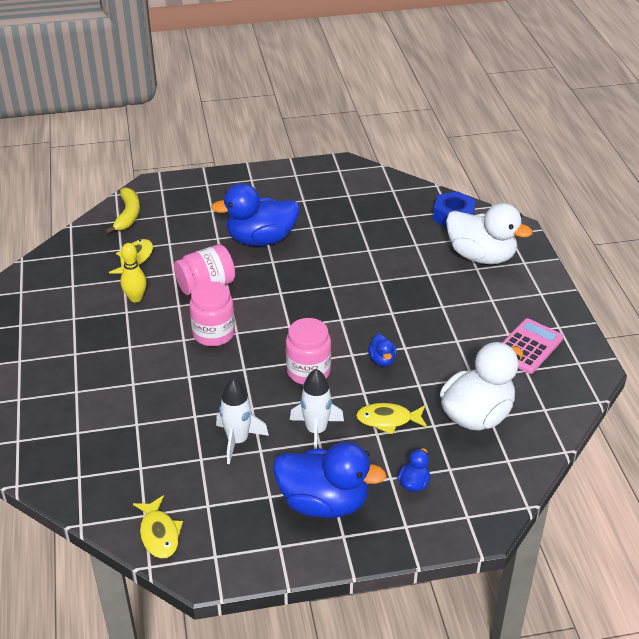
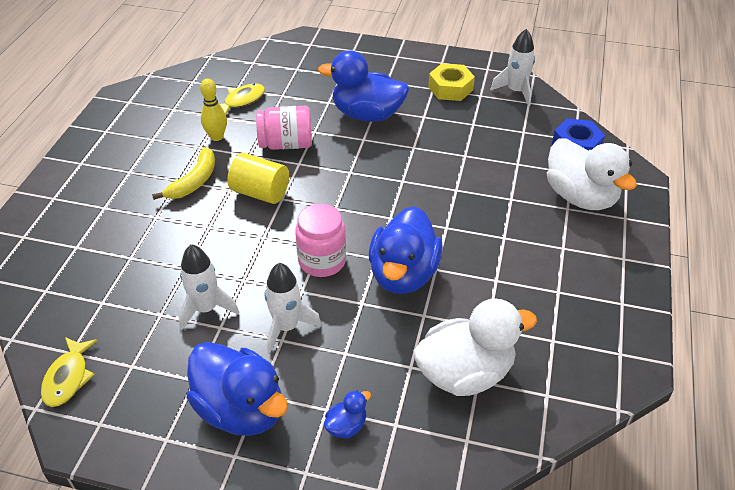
camera: 25 degrees right, 5 degrees up
(128, 215) = (265, 59): yellow banana -> yellow banana (194, 181)
(213, 334) = (260, 192): pink jar -> yellow cylinder
(318, 196) = (450, 88): none -> yellow nut
(376, 184) = (515, 91): none -> white rocket
(382, 360) = (403, 274): blue duck -> blue duck, size x2.30
(388, 420) = (366, 342): yellow fish -> none
(528, 347) = (572, 314): pink calculator -> none

